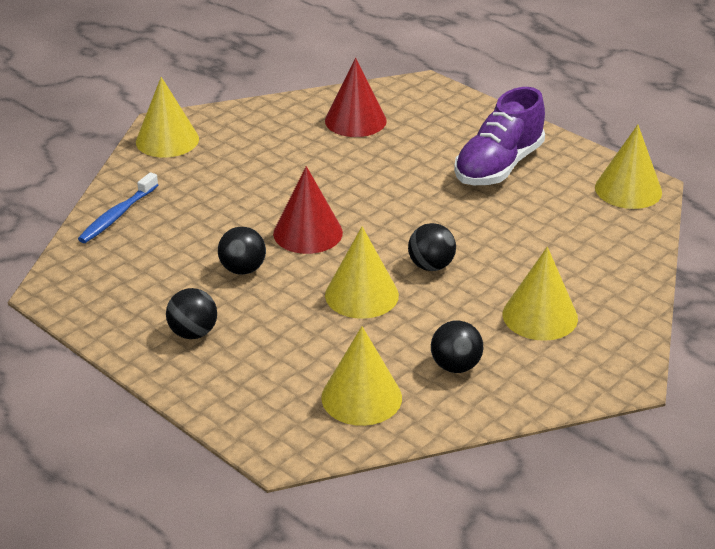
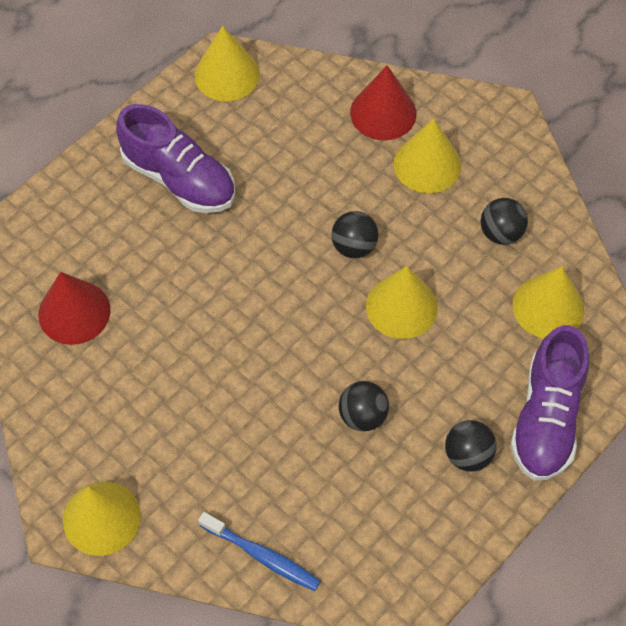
camera: 90 degrees left, 25 degrees up
(227, 388) = (546, 418): none -> purple shoe
(308, 233) = (298, 356): red cone -> red cone (383, 113)

